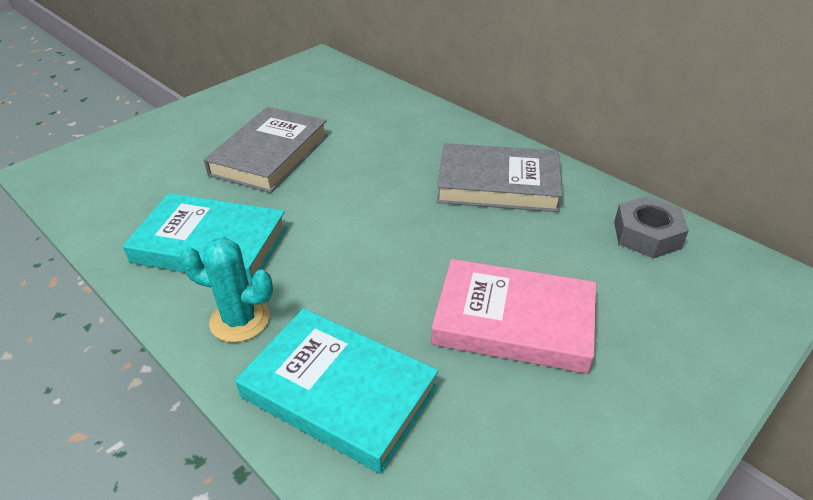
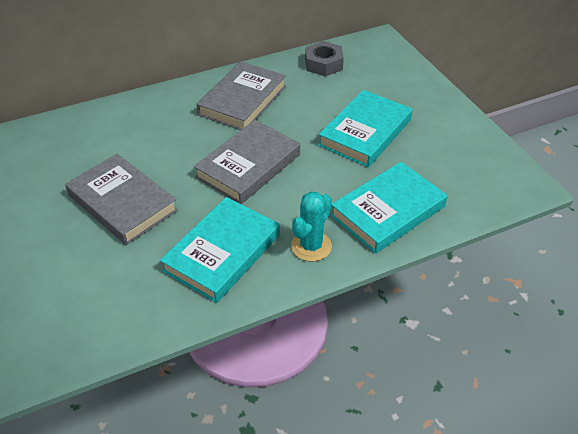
camera: 70 degrees left, 5 degrees up
(372, 223) = (248, 166): none -> grey book
(513, 321) = (365, 132): pink book -> turquoise book

